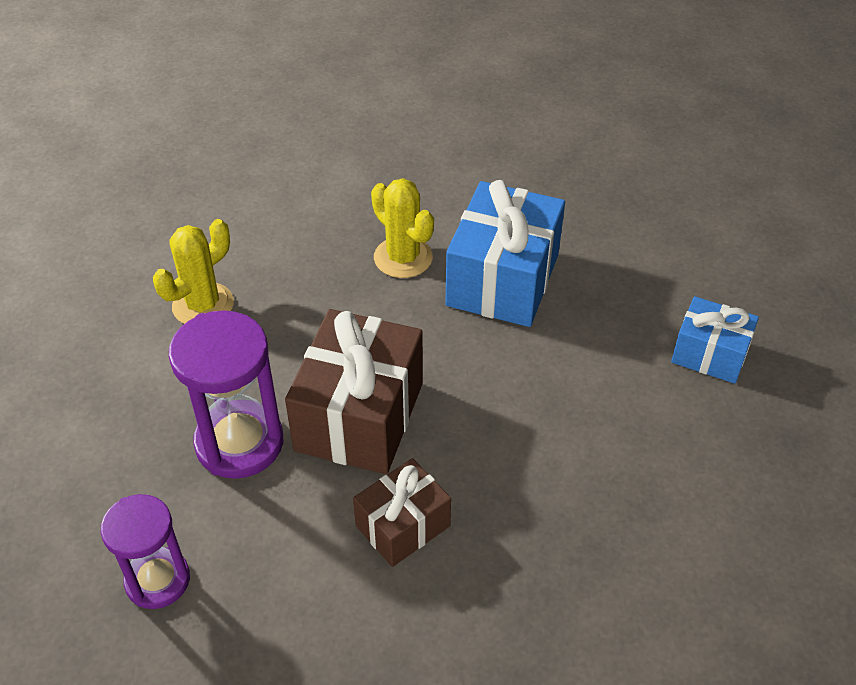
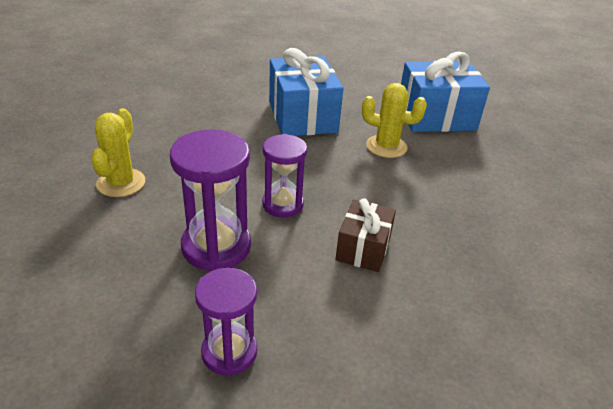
camera: 35 degrees left, 10 degrees down
(359, 416) = (282, 204): brown gift -> purple hourglass
(403, 258) = (235, 123): yellow cactus -> yellow cactus (386, 146)
(709, 354) = (436, 117): blue gift -> blue gift, size x1.73

